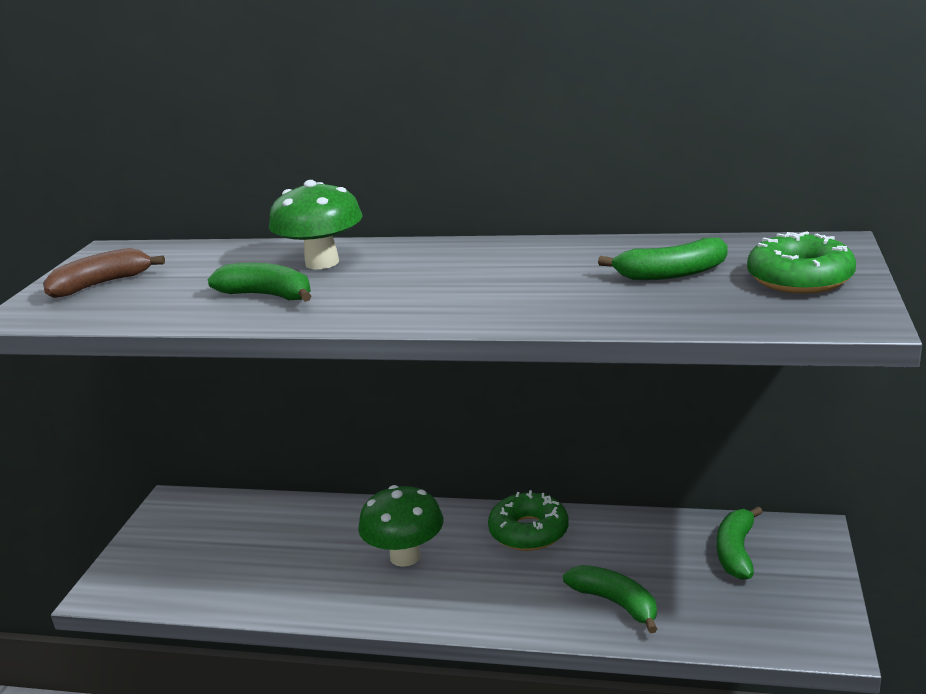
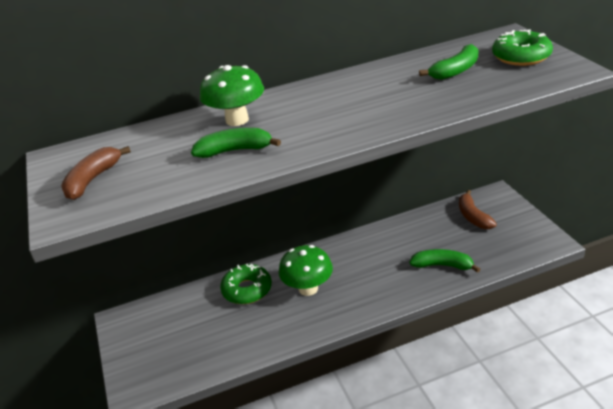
camera: 30 degrees left, 10 degrees up
(528, 531) = (362, 247): green donut -> green donut (247, 290)
(736, 552) = (473, 216): green banana -> brown banana

